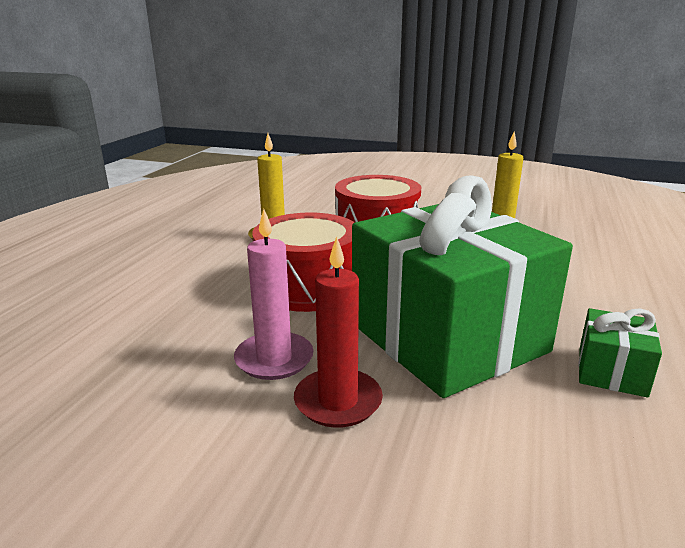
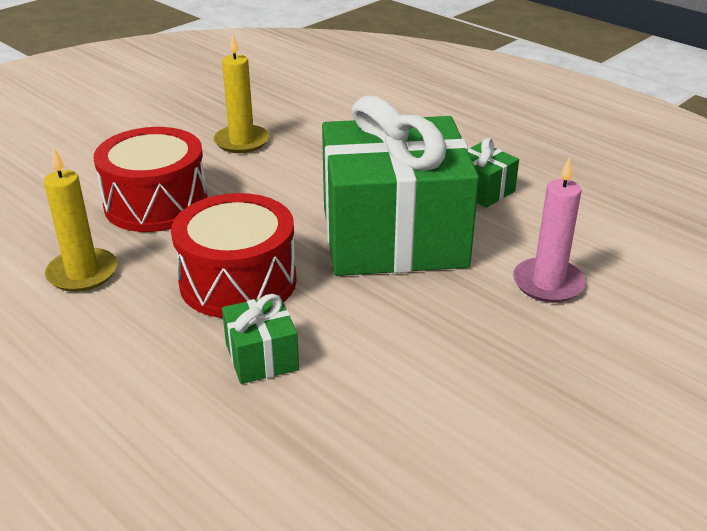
camera: 65 degrees left, 10 degrees up
(217, 321) = (261, 357): none -> green gift
(274, 359) = (360, 334): pink candle -> pink candle (548, 283)
(338, 401) = (442, 316): red candle -> none

